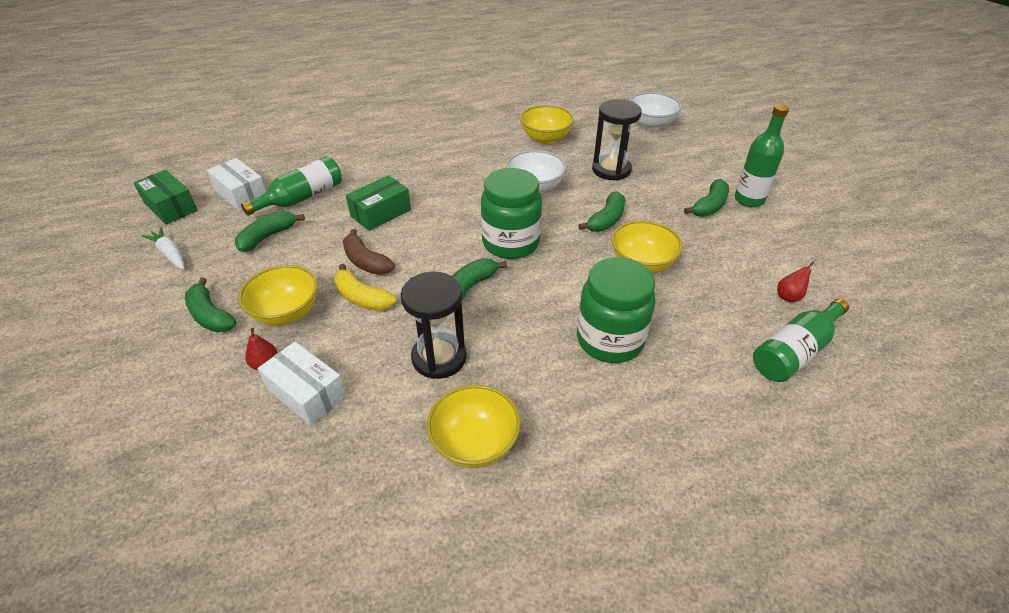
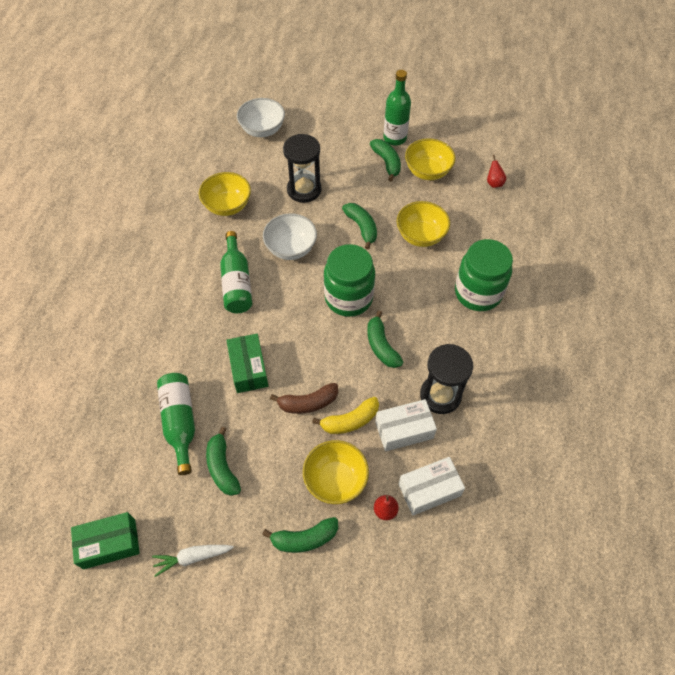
camera: 60 degrees left, 15 degrees up
(241, 194) = (134, 473): white box -> white box (404, 430)
(475, 443) = (521, 406): yellow bowl -> yellow bowl (427, 171)
(794, 351) = (536, 211): green bottle -> green bottle (237, 283)

